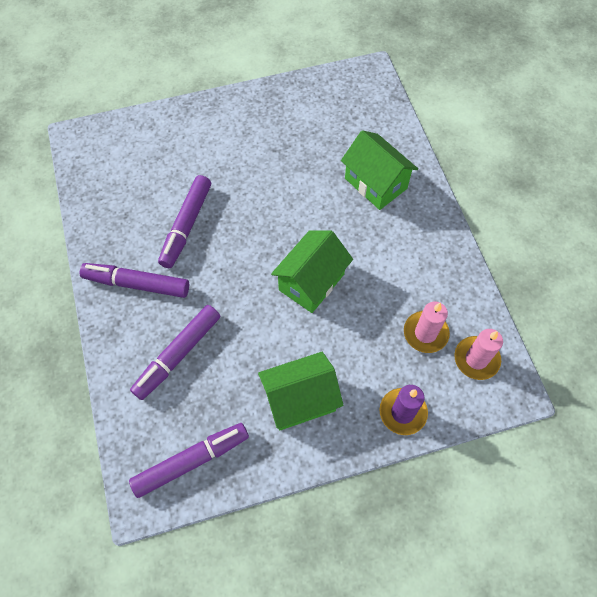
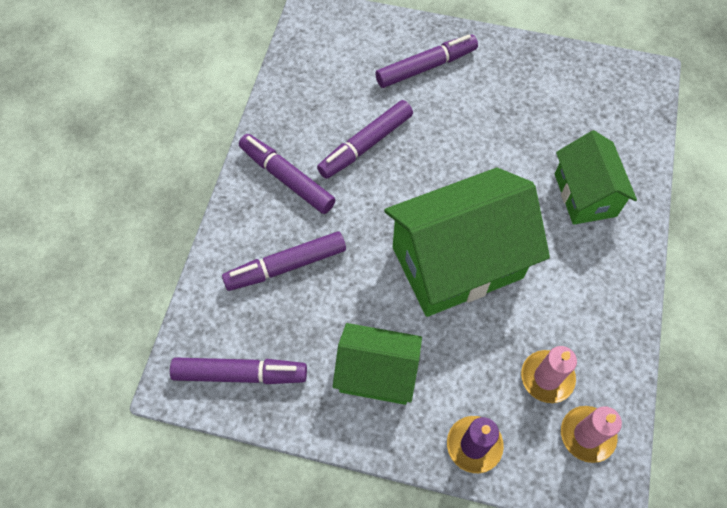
camera: 30 degrees right, 0 degrees up
(199, 141) = (426, 67): none -> purple marker
(311, 282) = (457, 262): green house -> green house, size x1.71

